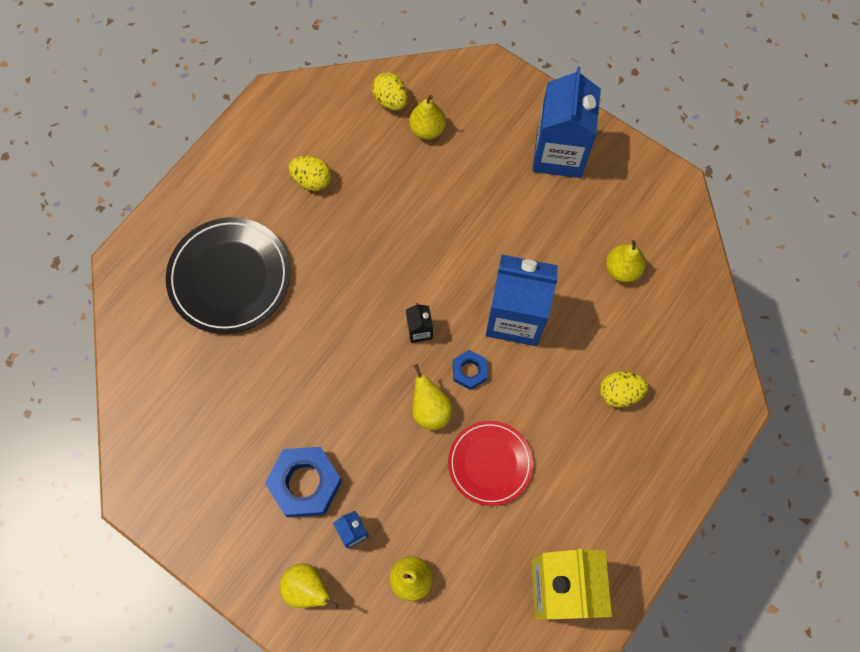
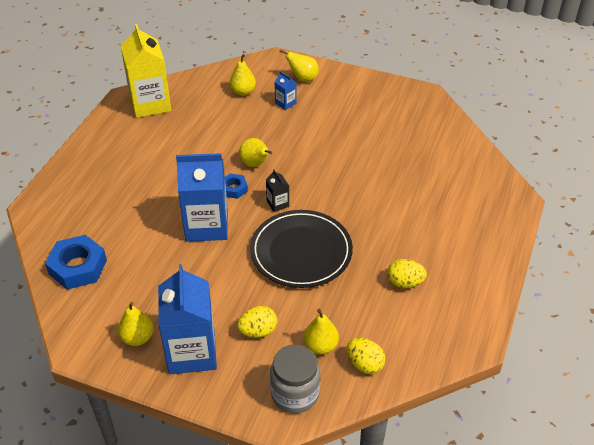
camera: 165 degrees right, 25 degrees down
(230, 277) = (433, 206): black plate -> black plate (301, 252)
(305, 483) = (324, 117): blue nut -> blue nut (78, 267)
(467, 88) = (295, 393): none -> grey jar
(490, 463) = (207, 146): red plate -> none
(619, 393) = (121, 197): yellow egg -> yellow egg (258, 331)
(622, 269) = (124, 273): yellow pear -> yellow pear (137, 338)

